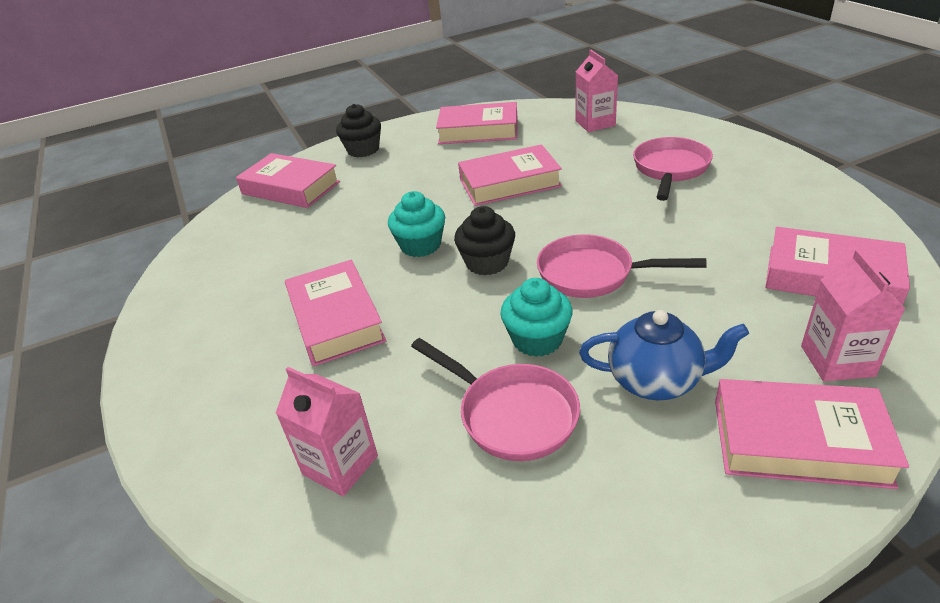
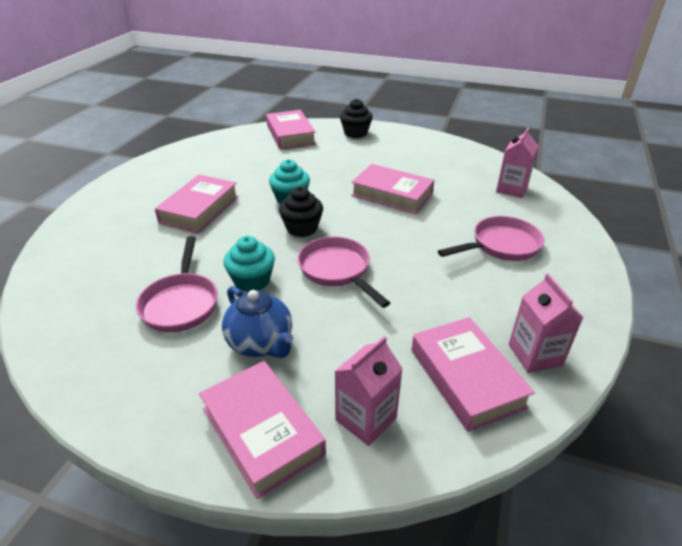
camera: 40 degrees right, 0 degrees up
(340, 465) = (98, 269): pink carton -> pink carton (535, 355)
(478, 131) = (432, 155): pink book -> none

